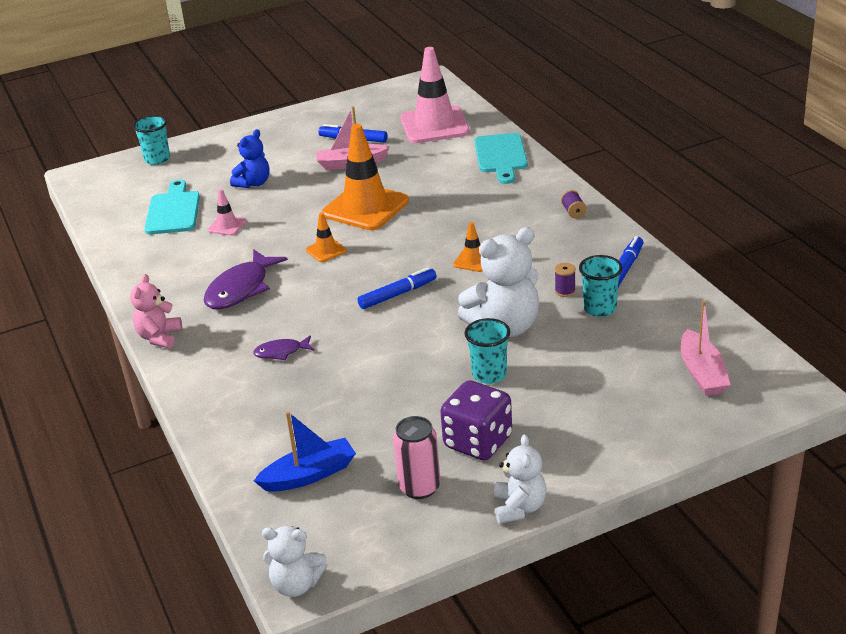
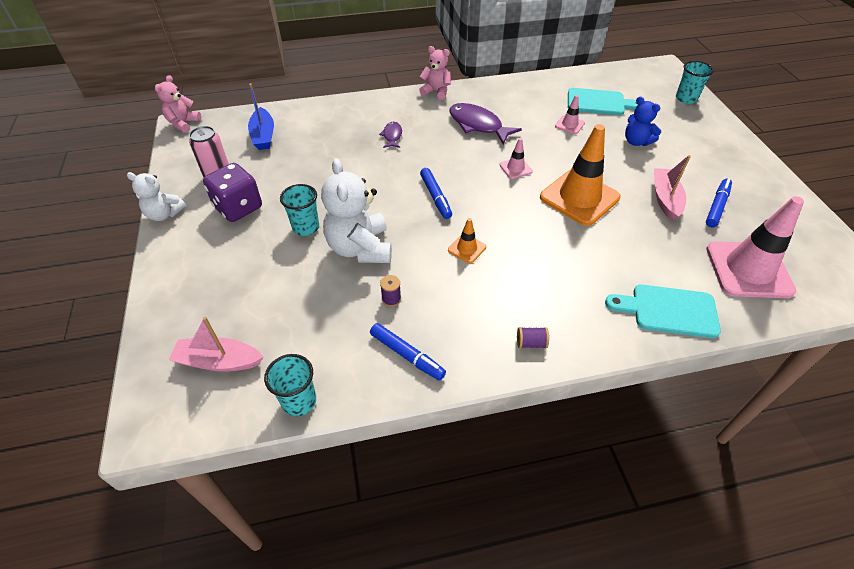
camera: 100 degrees right, 15 degrees up
(296, 584) = (183, 124): white teddy bear -> pink teddy bear
(326, 250) = (515, 168): orange traffic cone -> pink traffic cone
(600, 308) = (352, 316): turquoise cup -> turquoise cup (299, 401)

